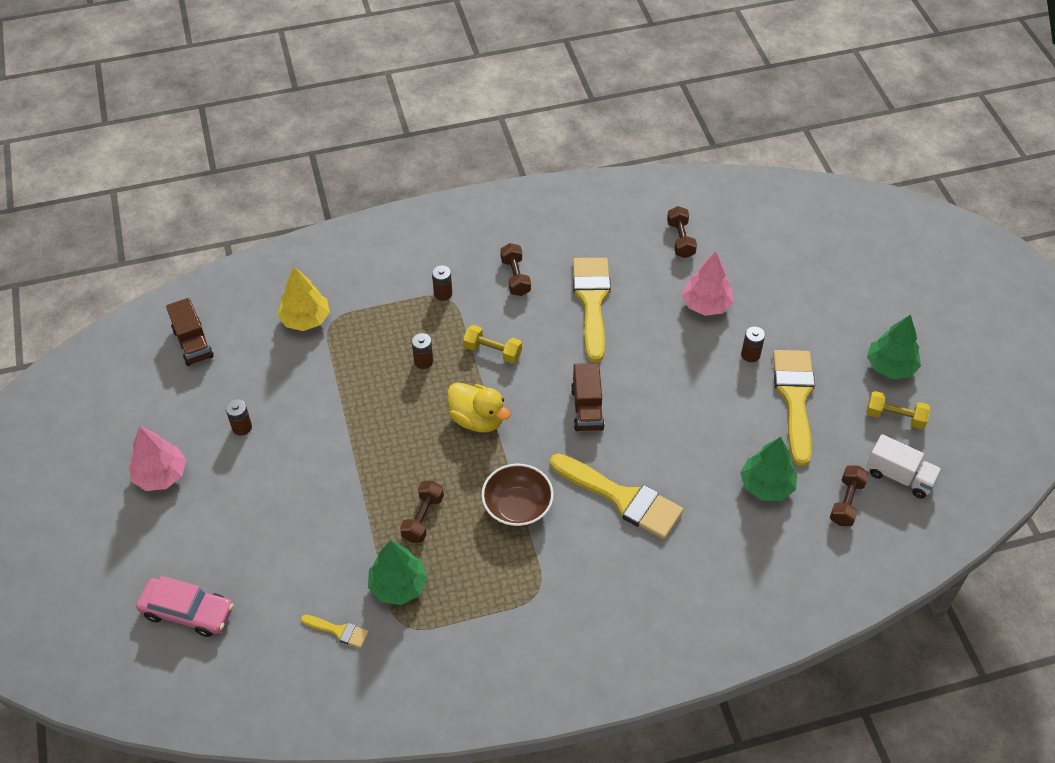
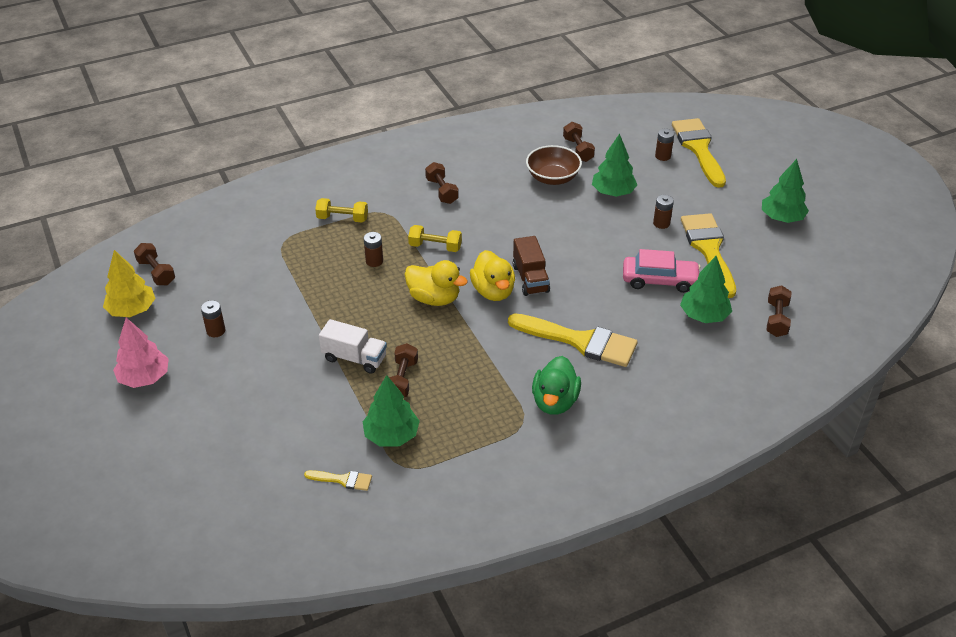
camera: 10 degrees left, 10 degrees down
(187, 612) = (191, 485): pink car -> pink car (659, 280)
(193, 343) = (156, 272): brown truck -> brown dumbbell
(305, 319) = (259, 242): yellow tree -> yellow tree (132, 310)
(443, 293) = (380, 210): brown battery -> brown battery (663, 156)
(517, 507) = (487, 360): brown bowl -> brown bowl (552, 178)
(543, 419) = (493, 291): none -> yellow duck
(577, 571) = (555, 402): none -> green duck
(592, 301) = (514, 201): yellow brush -> yellow brush (698, 149)
(706, 305) = (613, 192): pink tree -> green tree
(895, 417) = (797, 253): yellow dumbbell -> yellow dumbbell (342, 218)
(899, 476) = (815, 295): white truck -> white truck (354, 358)

